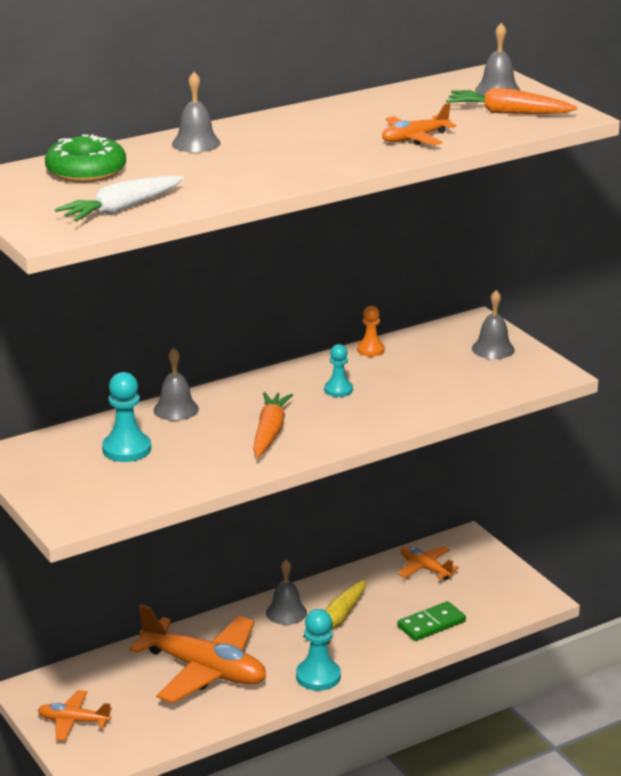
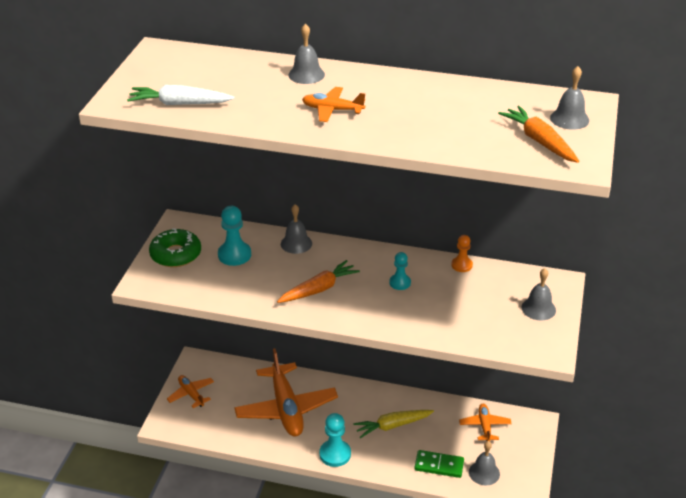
camera: 45 degrees right, 10 degrees up
(86, 171) = (214, 67): green donut -> green donut (176, 254)
(286, 612) = (371, 402): grey bell -> grey bell (484, 473)
(414, 138) = (436, 133): orange plane -> orange plane (332, 110)

